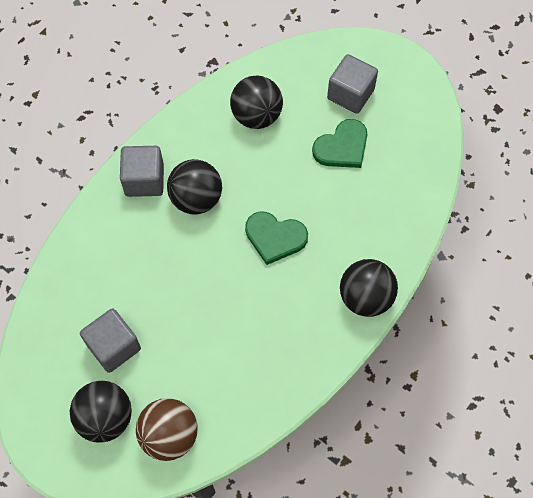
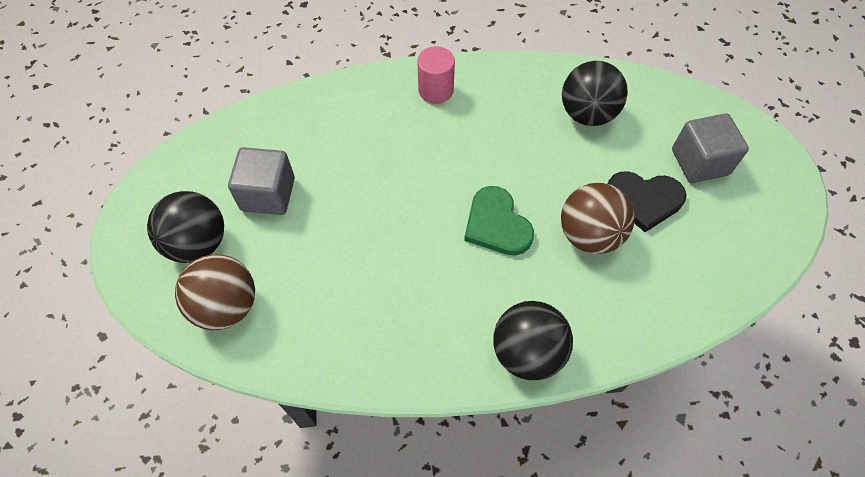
camera: 45 degrees right, 5 degrees down
(144, 180) = (435, 90): grey cube -> pink cylinder
(196, 199) = (462, 137): black ball -> none
(332, 197) = (589, 235): none -> brown ball
(342, 147) = (644, 200): green heart -> black heart

